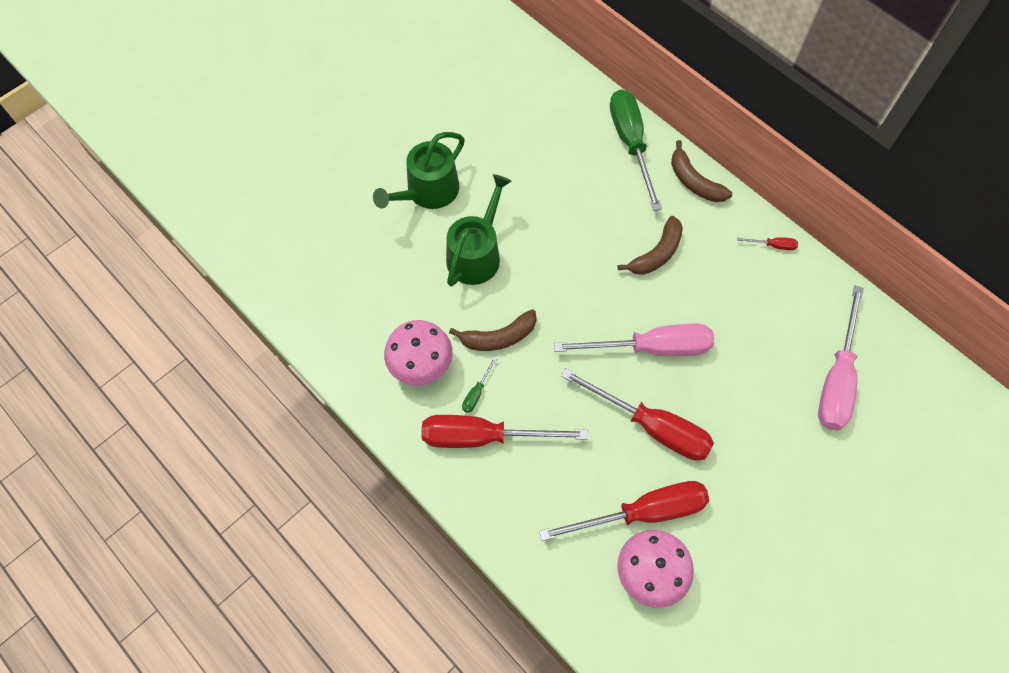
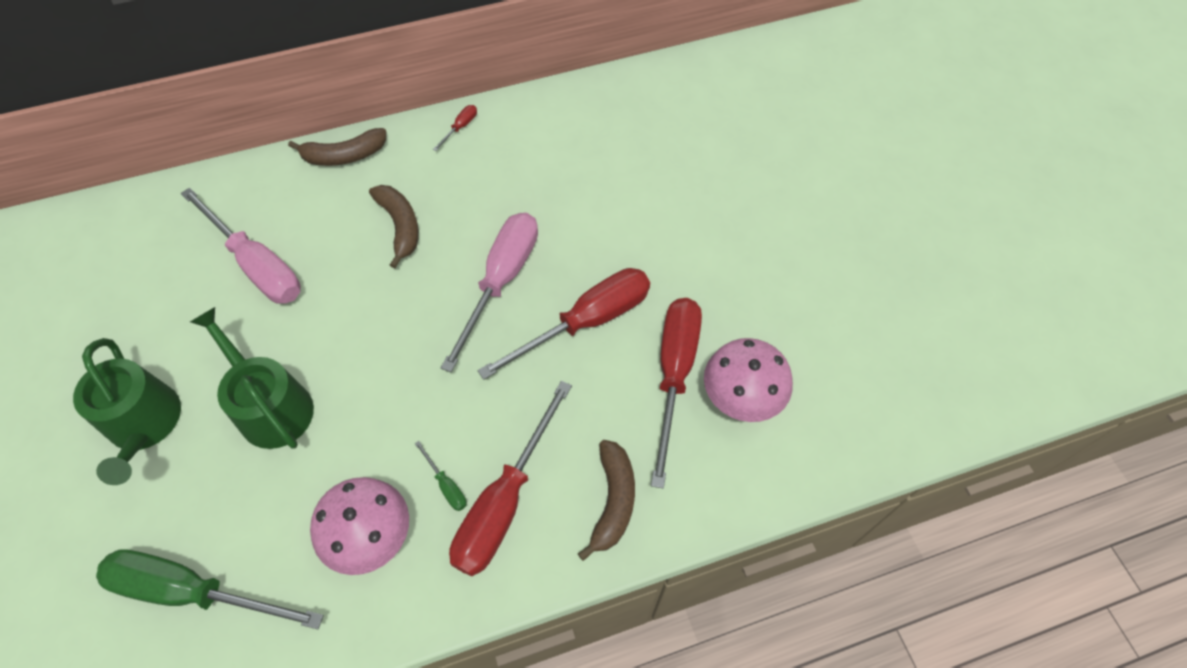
camera: 65 degrees left, 5 degrees down
(498, 337) = (392, 429): brown banana -> brown banana (613, 501)
(631, 144) = (257, 188): green screwdriver -> green screwdriver (194, 591)
(836, 378) = (623, 147): pink screwdriver -> pink screwdriver (256, 265)

